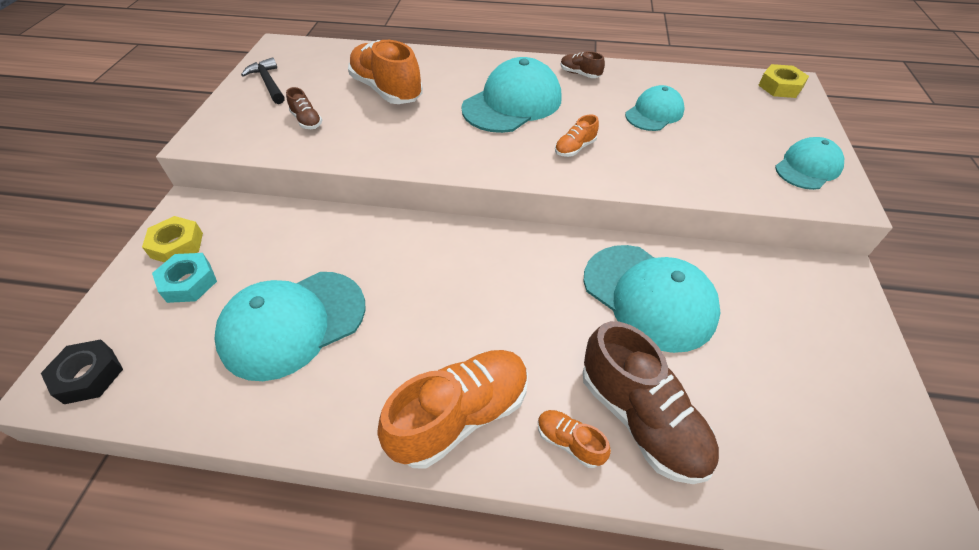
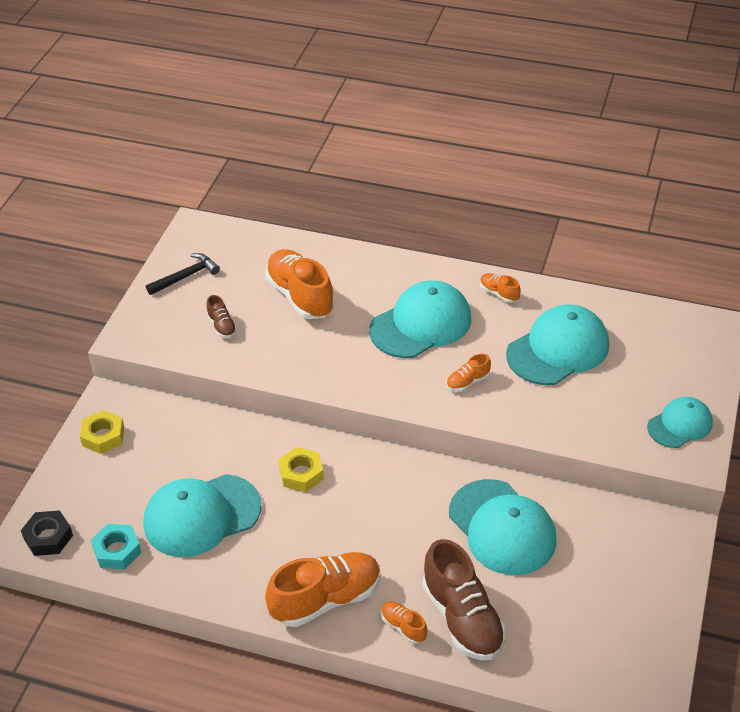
camera: 10 degrees right, 5 degrees down
(189, 282) = (116, 471): turquoise nut -> turquoise nut (117, 551)
(268, 83) = (185, 276): black hammer -> black hammer turned 75 degrees clockwise
(580, 74) = (499, 293): brown shoe -> orange shoe
(654, 113) = (558, 349): turquoise cap -> turquoise cap, size x1.69
(780, 87) = (702, 329): yellow nut -> yellow nut (301, 474)

